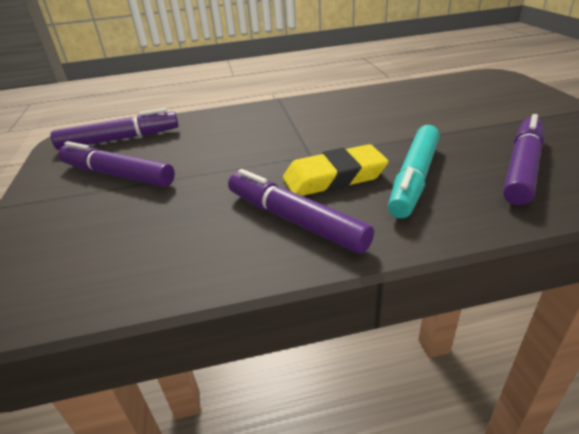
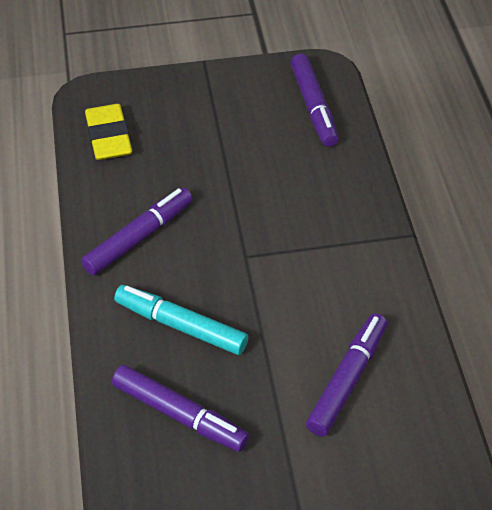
camera: 90 degrees right, 15 degrees up
(117, 175) = (238, 120): purple marker -> purple marker (347, 380)
(334, 177) = (197, 268): yellow eraser -> yellow eraser (108, 137)

